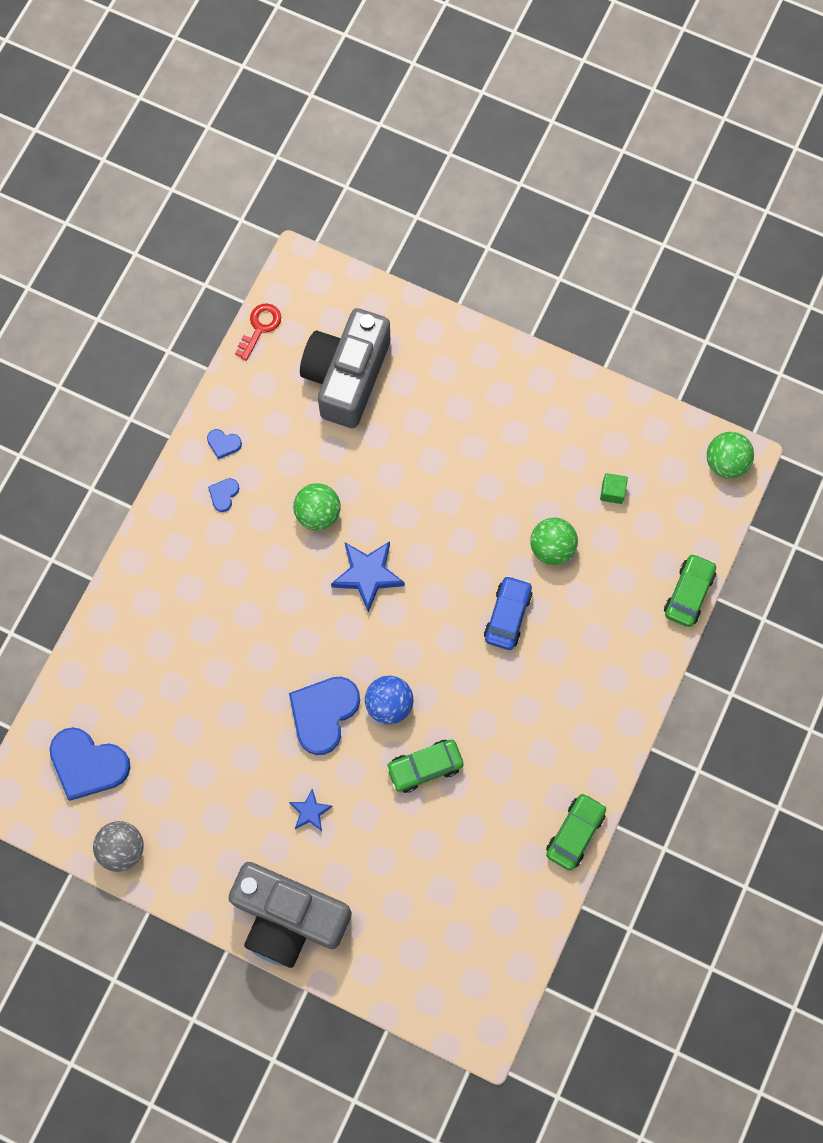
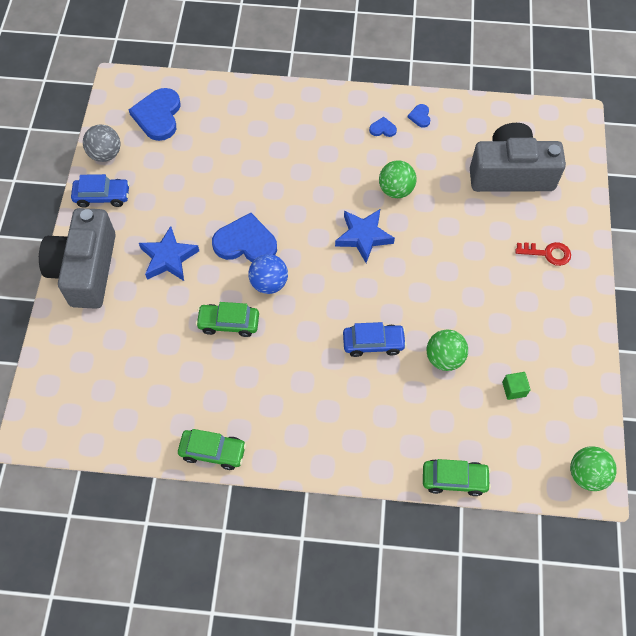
camera: 70 degrees right, 10 degrees down
(187, 869) = (102, 196): none -> blue car
(260, 327) = (518, 109): red key -> red key (548, 253)
(310, 811) = (168, 258): blue star -> blue star, size x1.76
(424, 767) = (228, 323): green car -> green car turned 45 degrees counterclockwise

